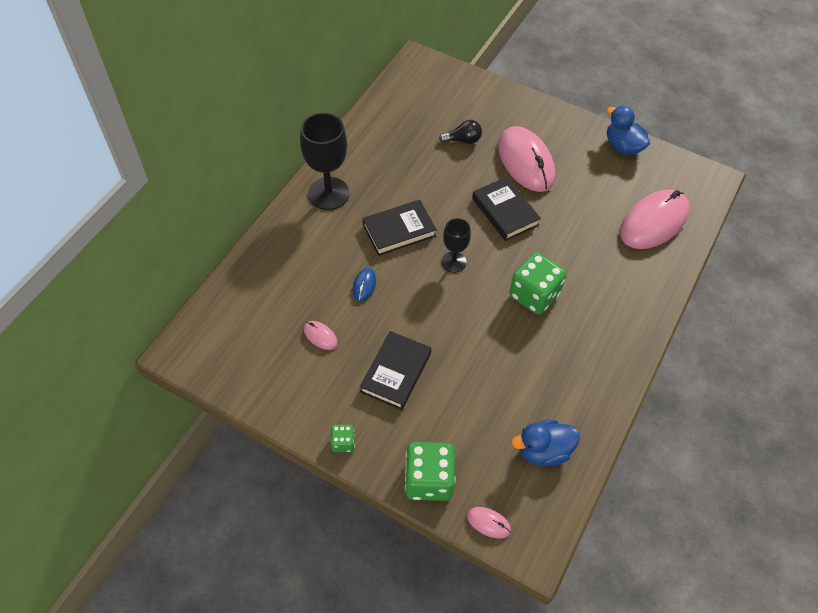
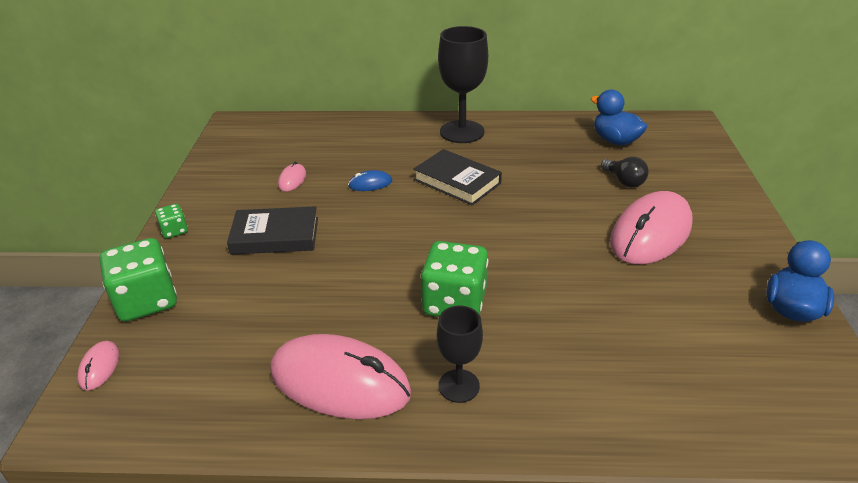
camera: 65 degrees right, 20 degrees down
(453, 262) = (448, 227): black goblet -> black goblet (458, 386)
(505, 211) = (557, 241): black book -> none
(543, 450) = (220, 385): blue duck -> blue duck (615, 140)
(653, 222) = (694, 385): pink mouse -> pink mouse (340, 382)

